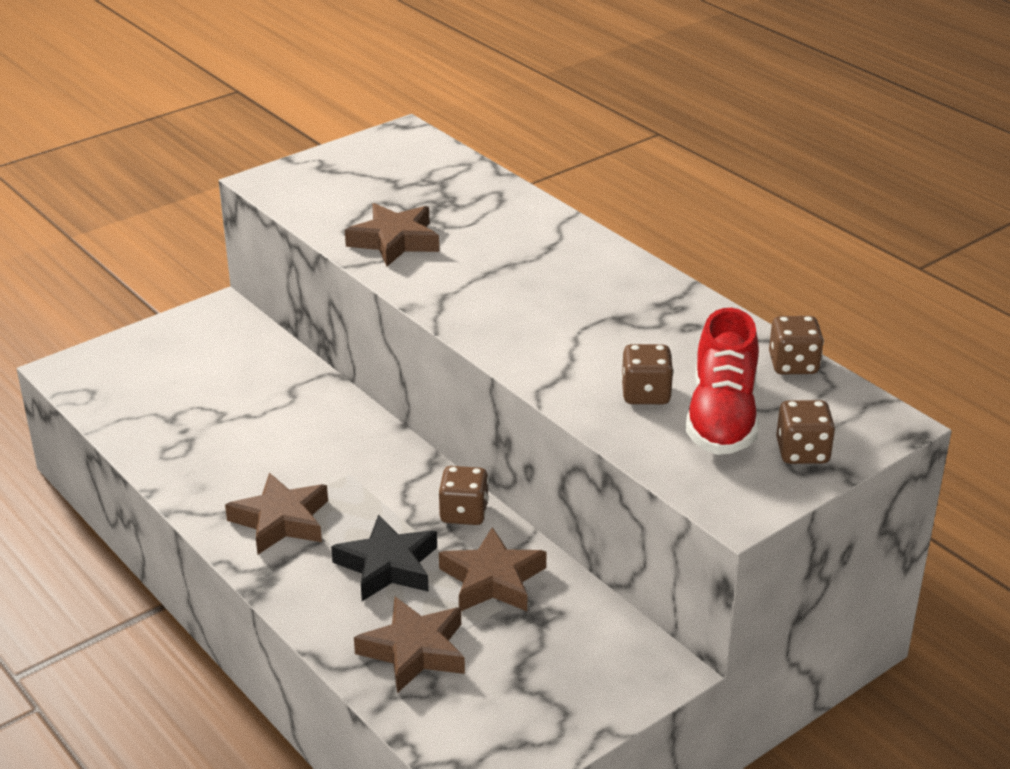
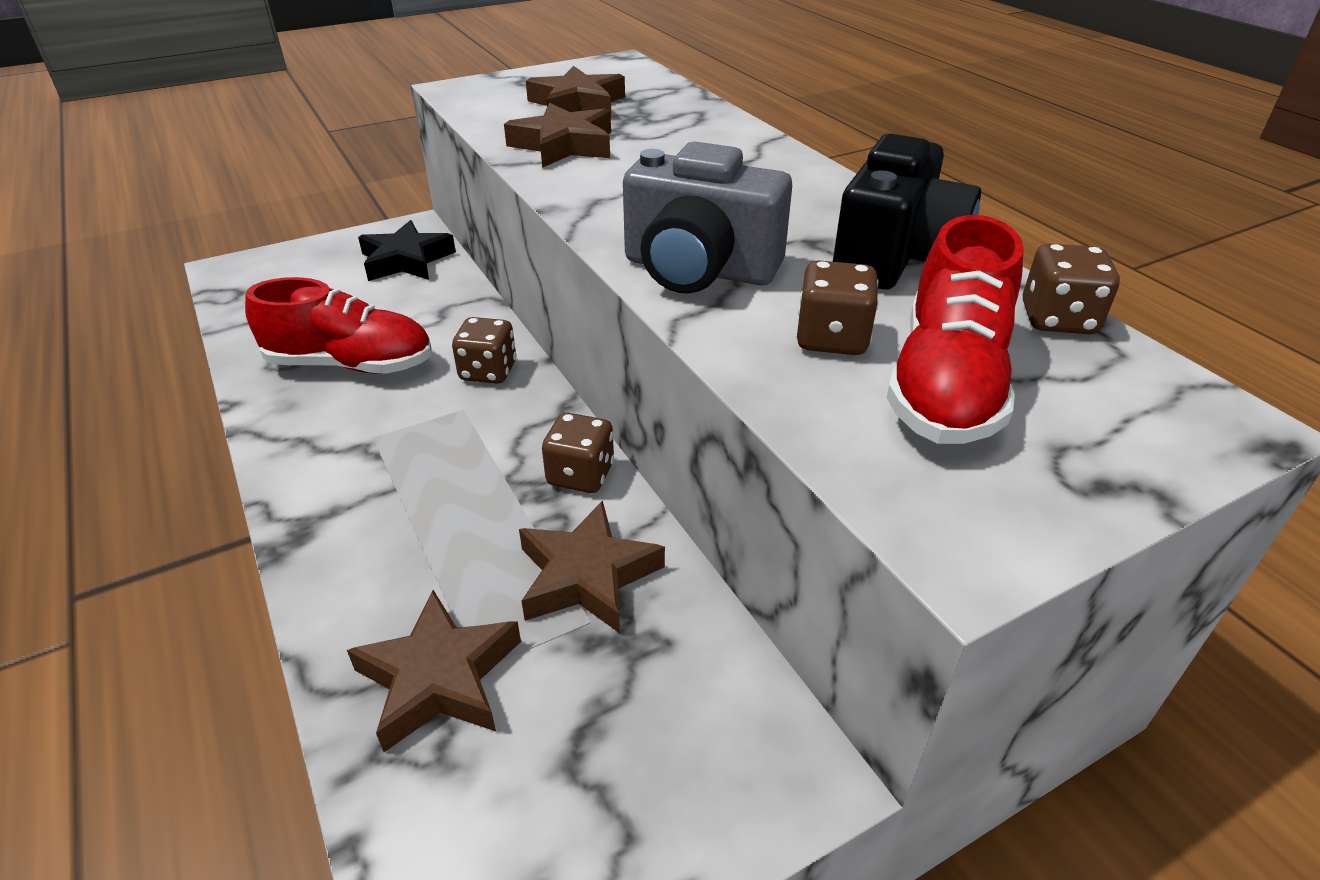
camera: 10 degrees right, 5 degrees up
(235, 447) = (351, 364): none -> red shoe
(281, 521) = (355, 458): brown star -> brown star (577, 104)
(387, 566) = (457, 536): black star -> black star (406, 260)
(542, 350) = (699, 270): none -> grey camera
(681, 326) = (896, 257): none -> black camera
(802, 452) = (1081, 454): brown dice -> brown dice (488, 371)

